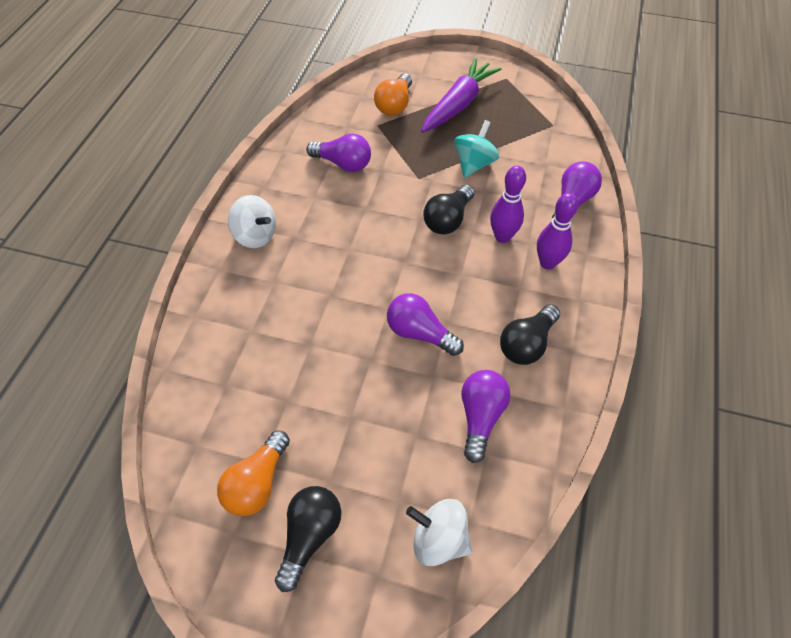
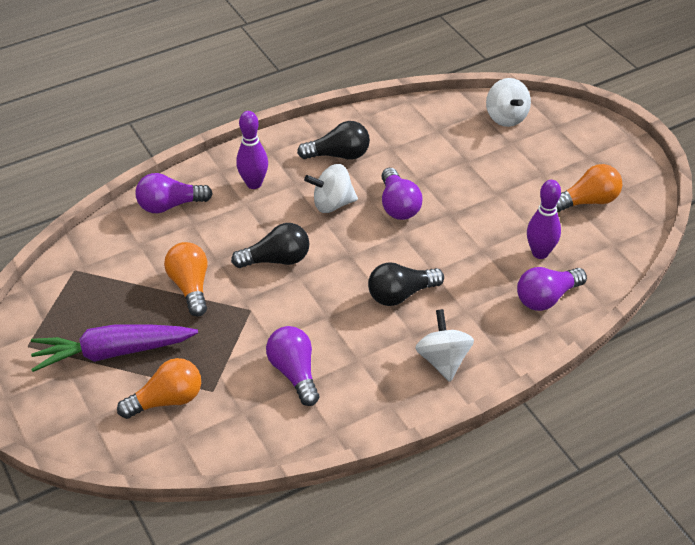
camera: 135 degrees left, 10 degrees down
(310, 536) = (577, 161): black light bulb -> black light bulb (401, 294)
(470, 292) = (332, 204): none -> white spinning top
(474, 164) = (190, 287): turquoise spinning top -> orange light bulb
(480, 417) = (418, 144): purple light bulb -> purple light bulb (546, 298)
(502, 236) = (256, 220): purple bowling pin -> purple bowling pin (540, 253)

